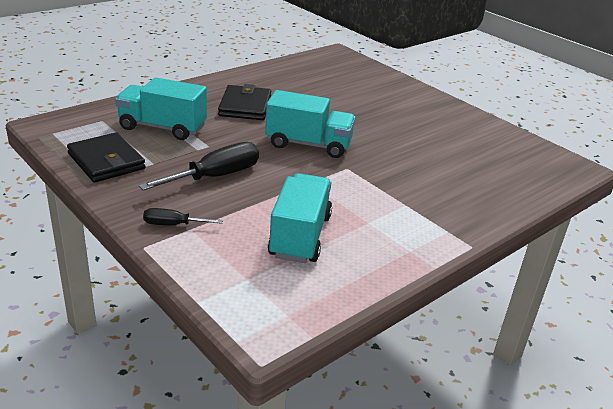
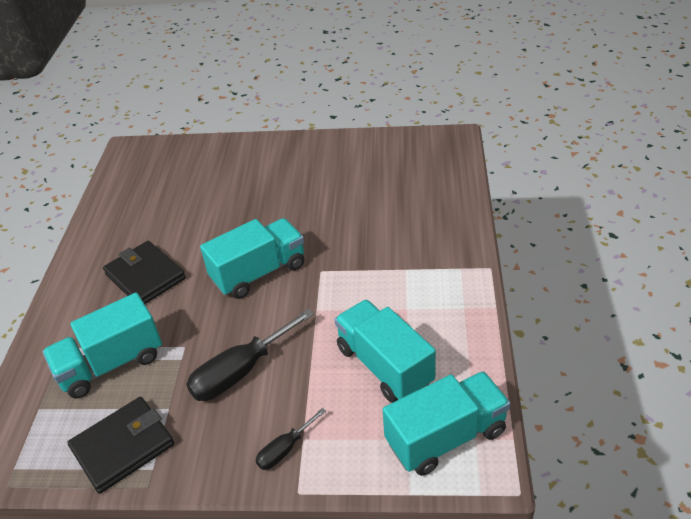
camera: 40 degrees left, 10 degrees up
(106, 161) = (123, 447): black wallet -> black wallet turned 45 degrees counterclockwise
(216, 176) = (240, 371): black screwdriver -> black screwdriver turned 135 degrees counterclockwise
(270, 297) = (446, 437): none -> turquoise truck

